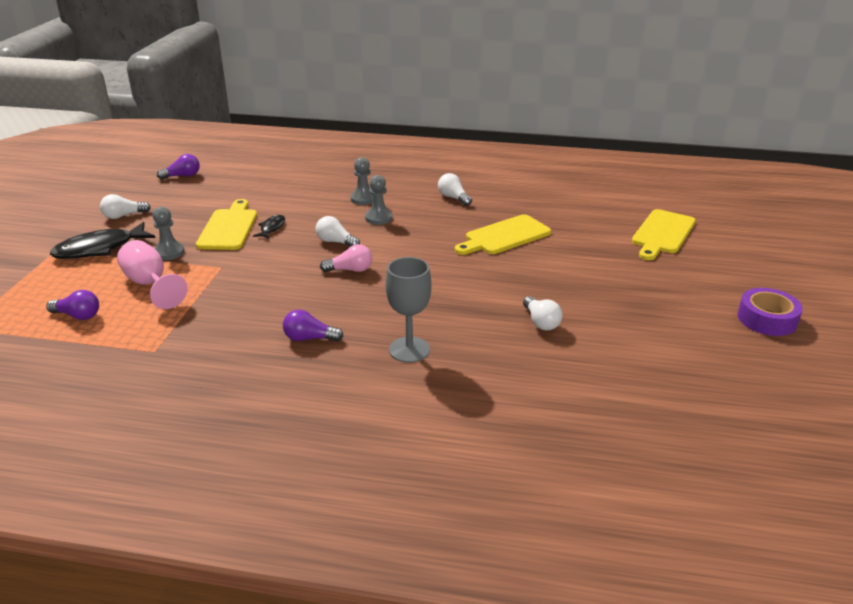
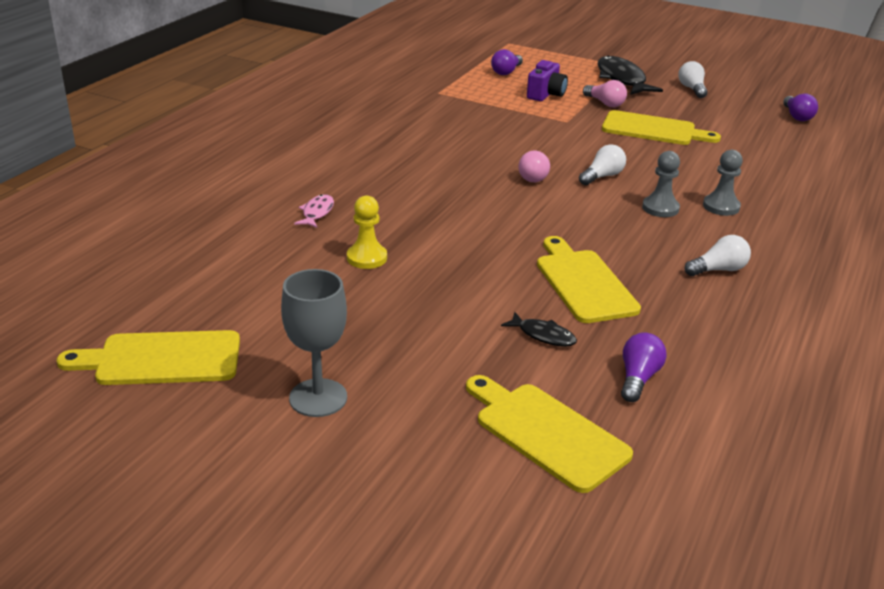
camera: 105 degrees right, 0 degrees up
(150, 284) = (546, 94): pink goblet -> purple camera
(169, 252) = (605, 103): grey pawn -> pink light bulb
(272, 228) = (647, 149): black fish -> black fish (543, 335)
(309, 338) = (417, 145): purple light bulb -> purple light bulb (638, 378)
(409, 350) = (368, 182): grey goblet -> grey goblet (318, 398)
(486, 364) = (317, 213): none -> pink fish
(541, 322) = (367, 258): white light bulb -> yellow pawn
(749, 379) = (161, 359): none -> yellow cutting board
(767, 319) = (253, 432): purple tape -> none

